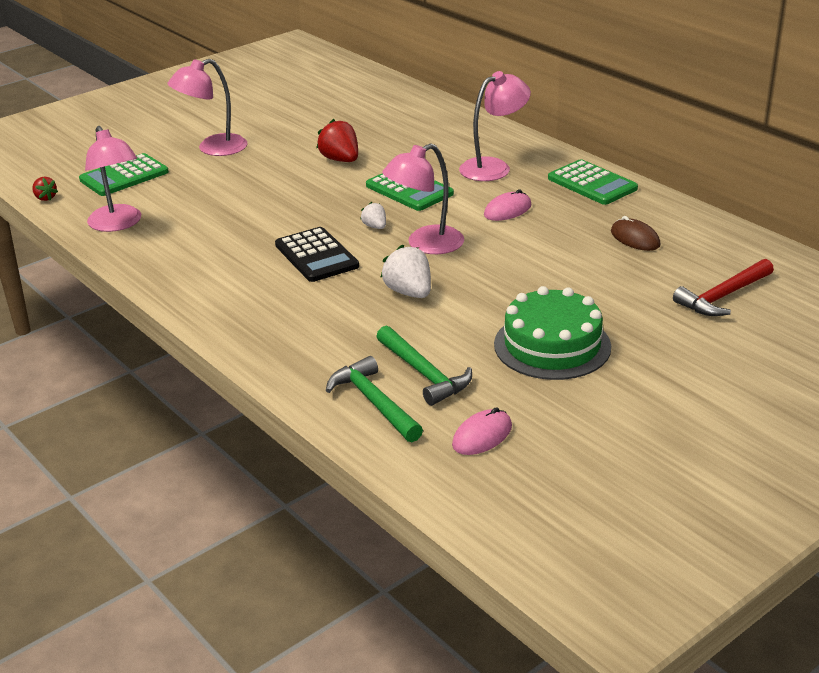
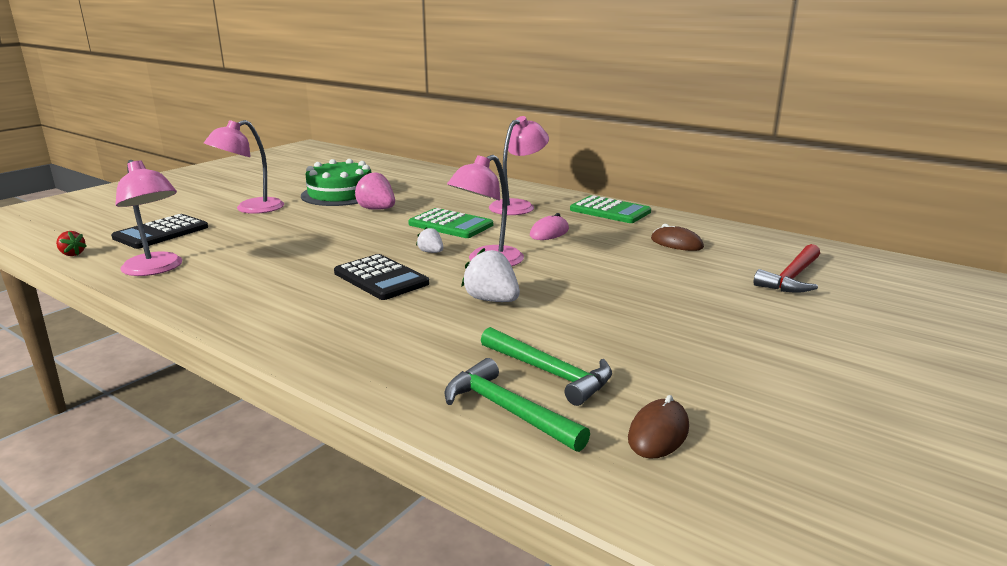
camera: 15 degrees left, 10 degrees down
(124, 176) = (161, 233): green calculator -> black calculator
(340, 160) = (377, 209): red strawberry -> pink strawberry
(482, 436) = (658, 433): pink mouse -> brown mouse
(552, 345) = (668, 332): green cake -> green cake (340, 194)

